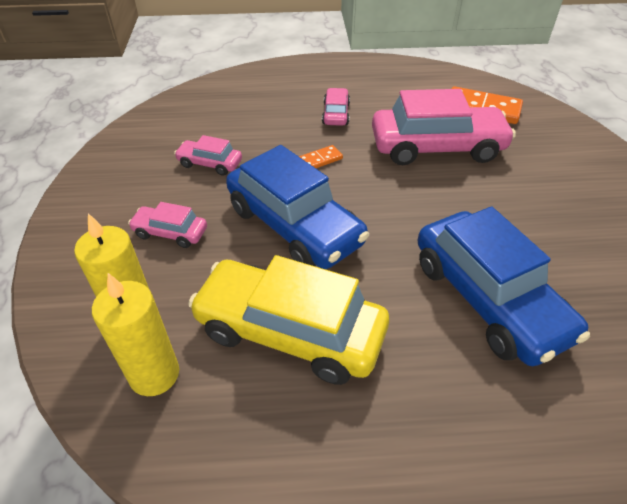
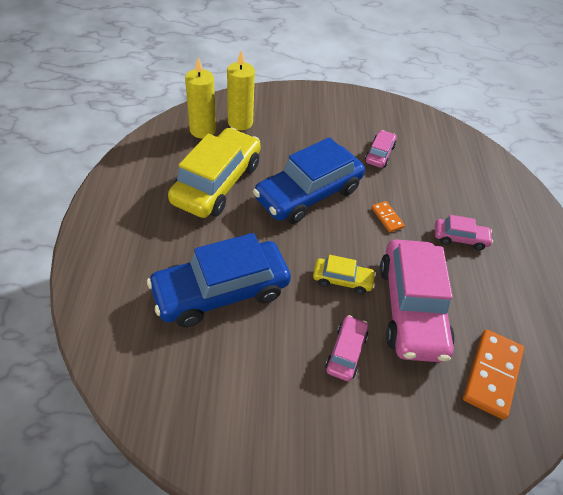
camera: 90 degrees right, 5 degrees up
(170, 233) = (306, 135): pink car -> pink car (346, 352)
(422, 193) = (342, 280): none -> yellow car

